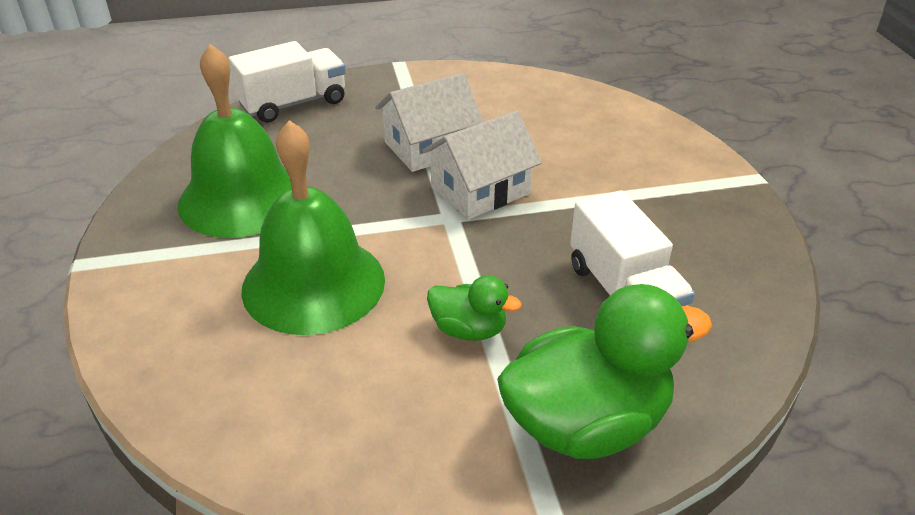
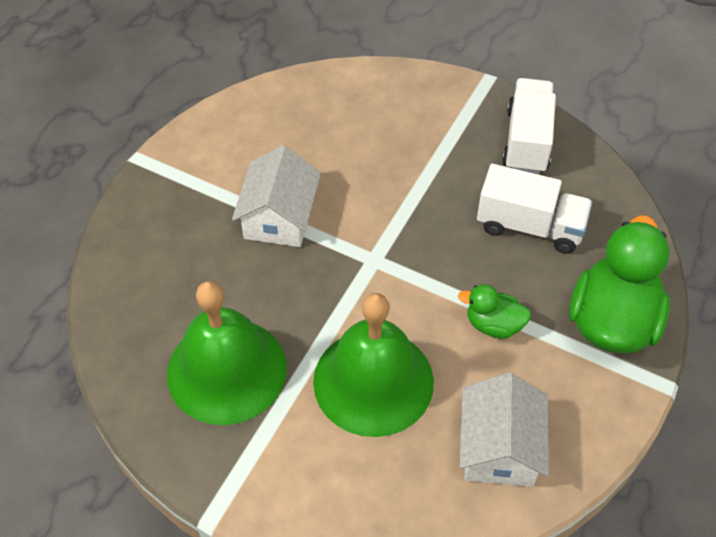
camera: 50 degrees left, 15 degrees up
(293, 104) = (122, 263): white truck -> white truck (527, 141)
(469, 329) = (493, 324): green duck -> green duck turned 135 degrees counterclockwise
(480, 190) = (361, 223): white house -> white house (499, 447)

